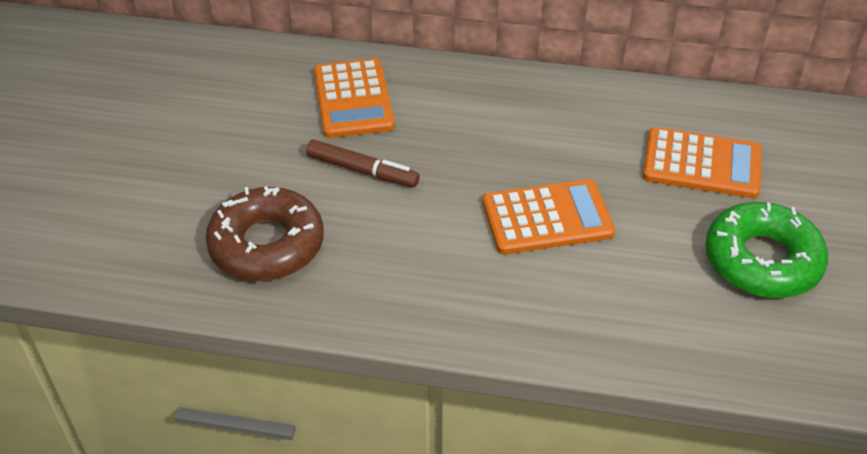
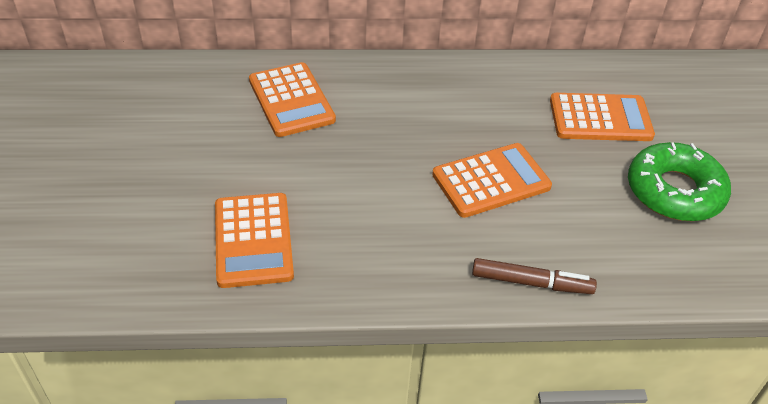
camera: 15 degrees left, 0 degrees up
(267, 245) = (253, 240): brown donut -> orange calculator
(362, 171) = (319, 162): brown marker -> brown marker (531, 283)

